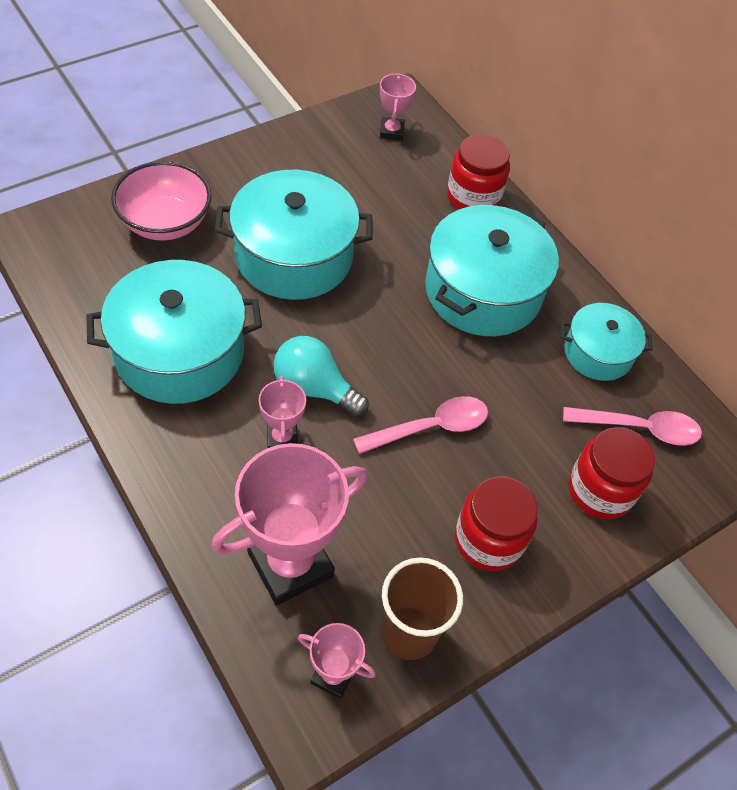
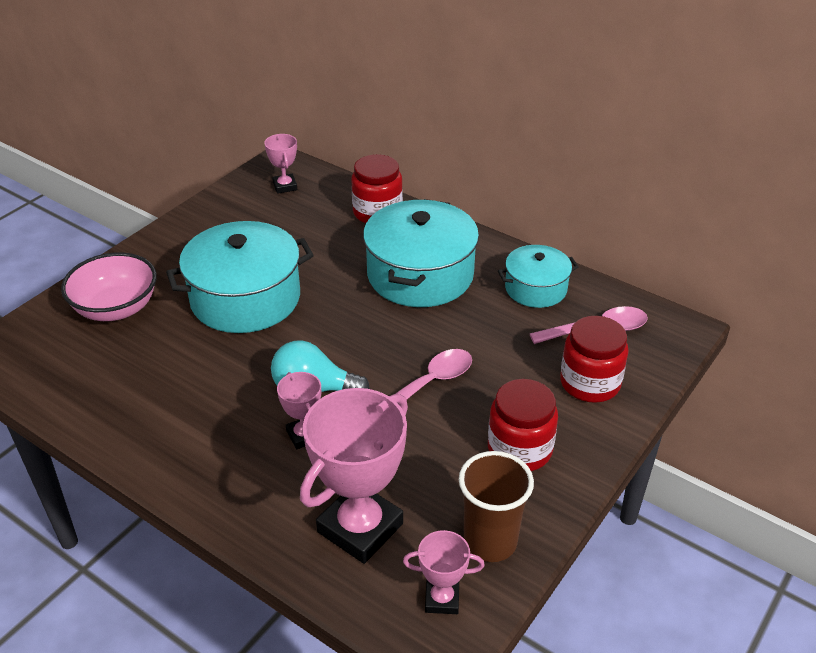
camera: 15 degrees left, 15 degrees down
(179, 352) = (178, 401): turquoise pot -> none

